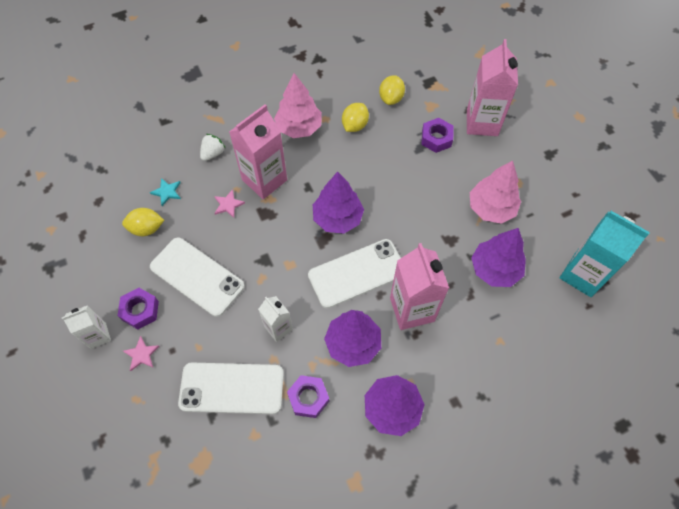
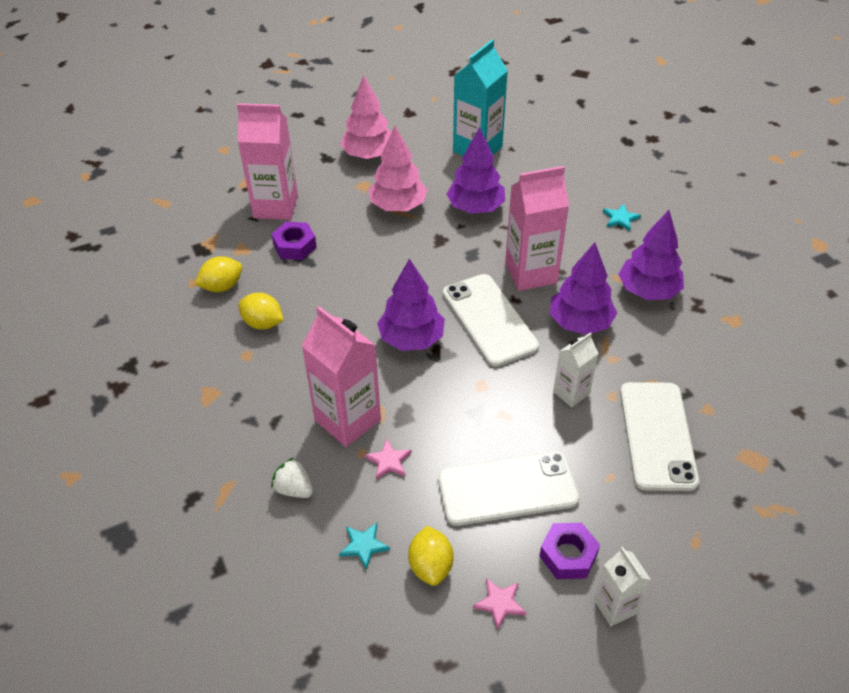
camera: 90 degrees left, 15 degrees down
(141, 354) = (633, 544): pink star -> pink star (500, 603)
(197, 276) = (507, 489): white phone -> white phone turned 45 degrees clockwise
(299, 127) = (258, 384): pink tree -> pink tree (369, 155)
(308, 398) = (652, 361): purple nut -> none
(391, 98) = (222, 286): yellow lemon -> yellow lemon turned 45 degrees counterclockwise
(491, 398) = (620, 218): none -> turquoise star

